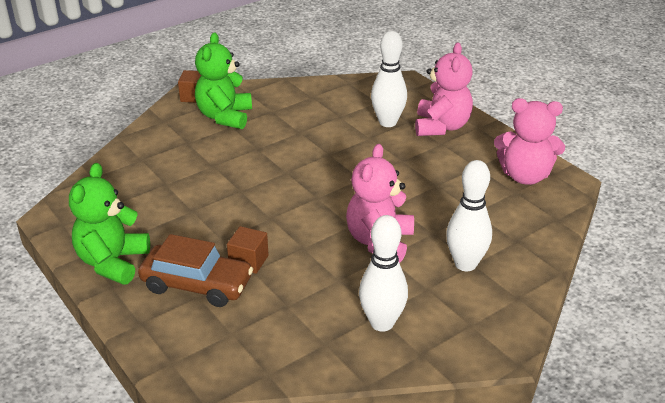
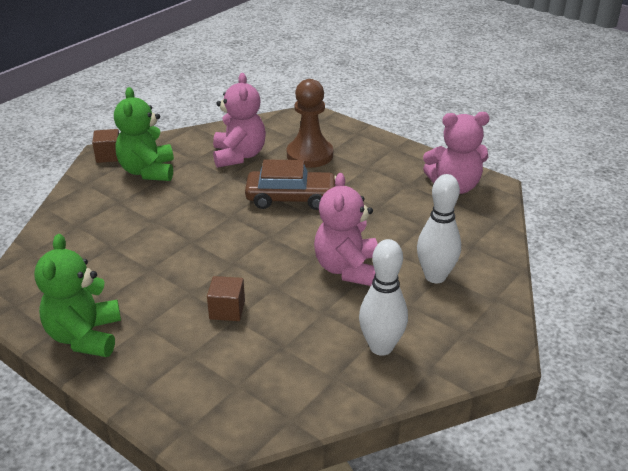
camera: 15 degrees left, 0 degrees up
(197, 284) = (183, 343): brown car -> brown car (291, 198)
(387, 122) = (309, 155): white bowling pin -> brown pawn
(441, 127) = (361, 152): pink teddy bear -> pink teddy bear (239, 156)

